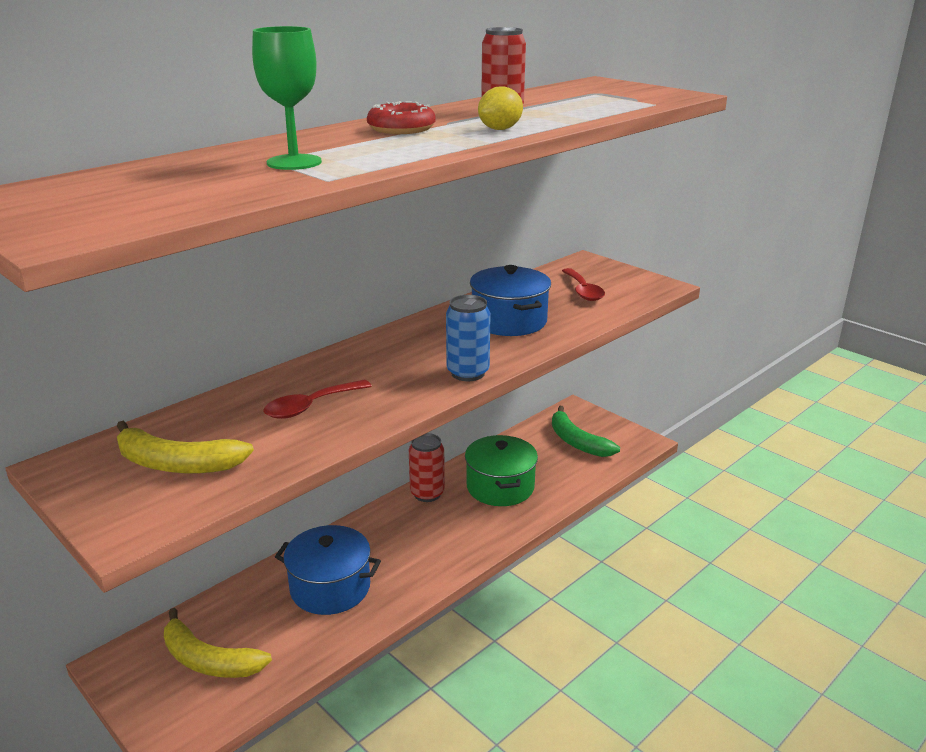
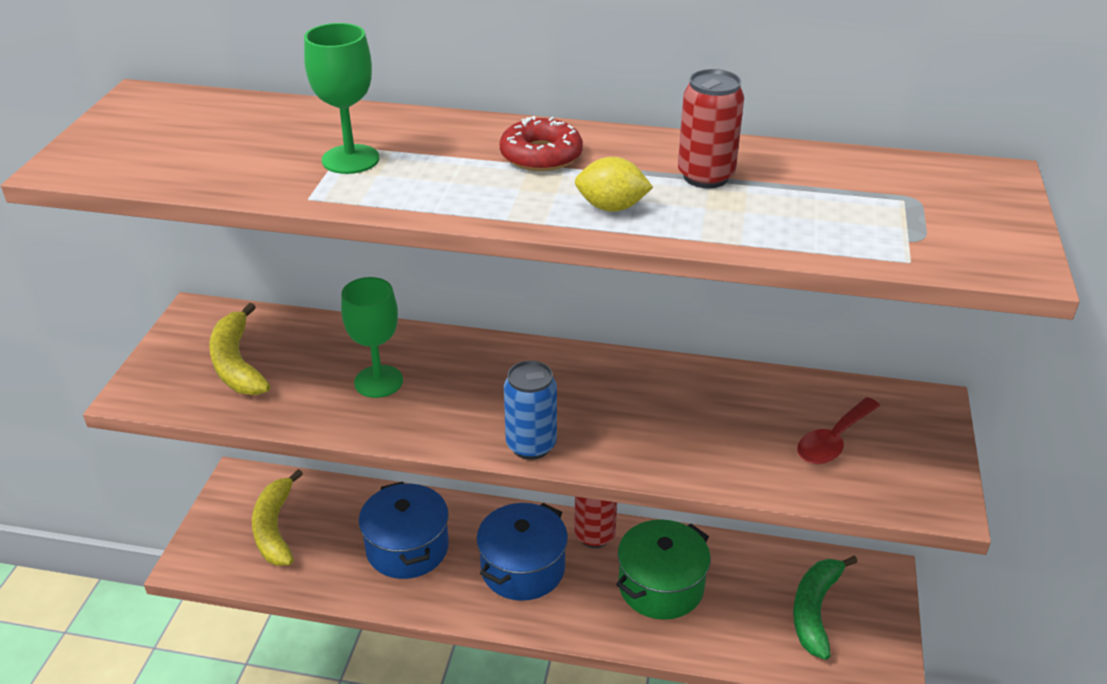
camera: 55 degrees right, 10 degrees up
(310, 406) = (378, 381): red spoon -> green goblet
(509, 321) = (681, 419): blue pot -> blue pot (523, 568)

